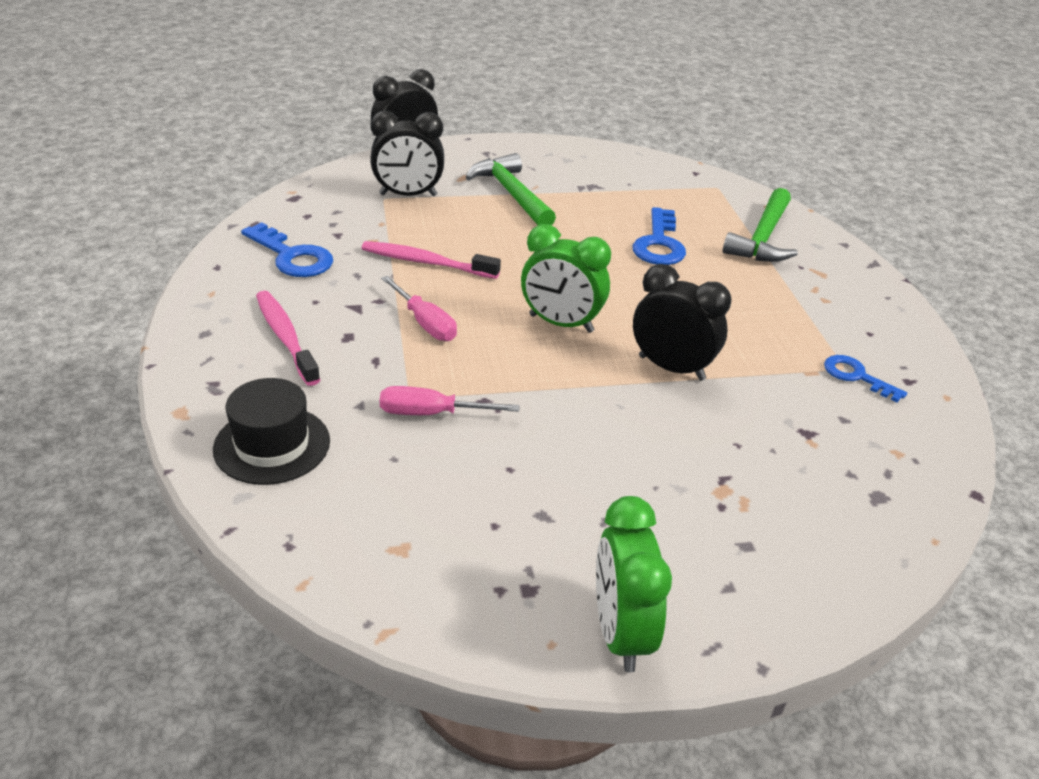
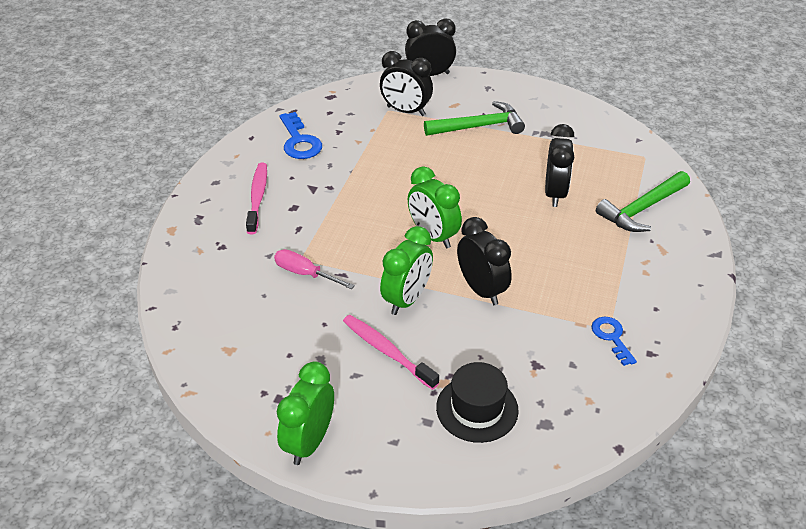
camera: 30 degrees right, 5 degrees up
(272, 445) = (204, 265): black hat -> black hat (477, 408)
(425, 323) = (346, 211): pink screwdriver -> none
(426, 262) = (379, 167): pink toothbrush -> pink toothbrush (387, 351)
(512, 194) = (479, 126): green hammer -> green hammer turned 75 degrees clockwise
(592, 405) = (407, 299): none -> green clock
(659, 244) = (555, 193): blue key -> black clock

